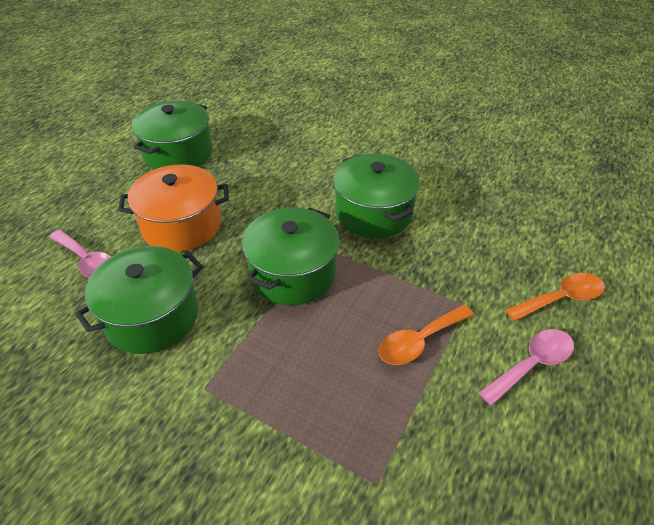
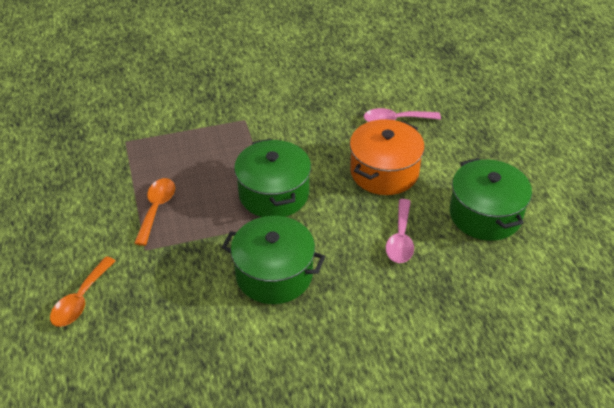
camera: 135 degrees right, 0 degrees up
(152, 316) = (315, 124): green pot -> none
(532, 364) = (79, 240): pink spoon -> pink spoon (400, 239)

